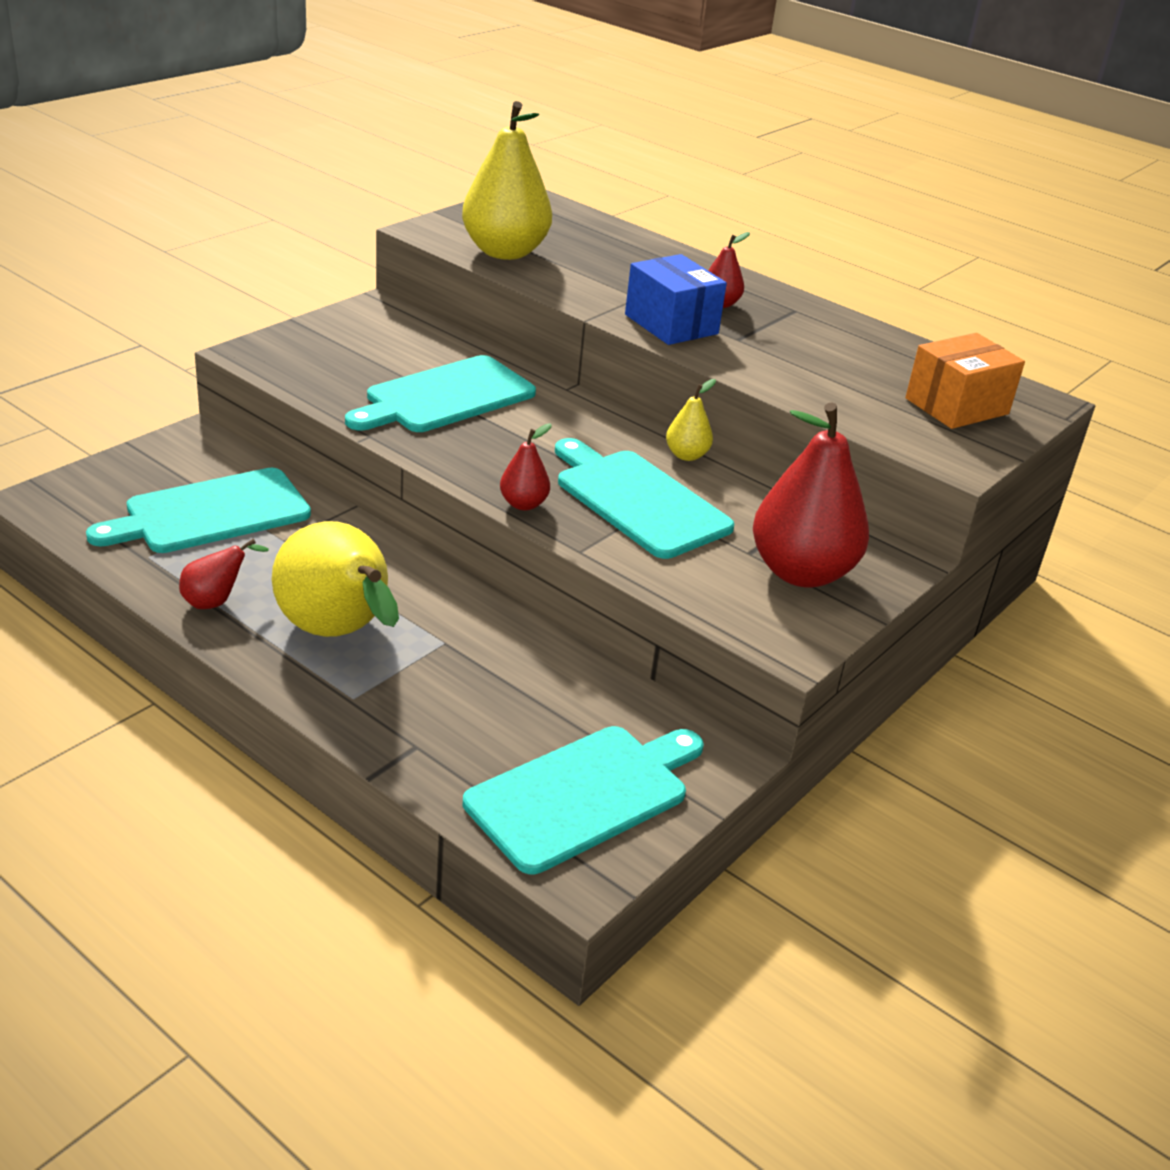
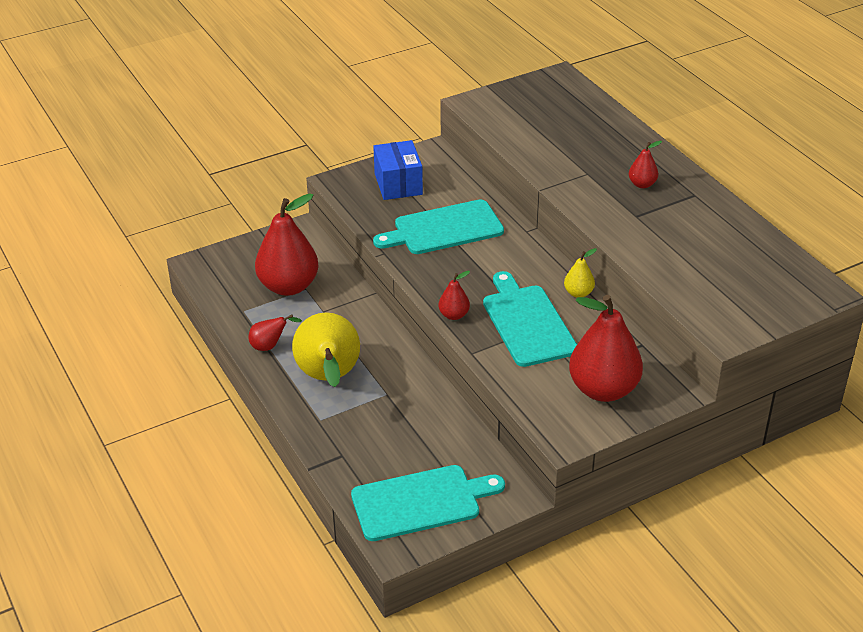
camera: 25 degrees right, 5 degrees up
(210, 513) = (288, 286): turquoise cutting board -> red pear
(505, 252) = (516, 126): yellow pear -> none
(671, 324) = (596, 199): blue box -> blue box (398, 184)
(957, 406) = (758, 289): orange box -> none

